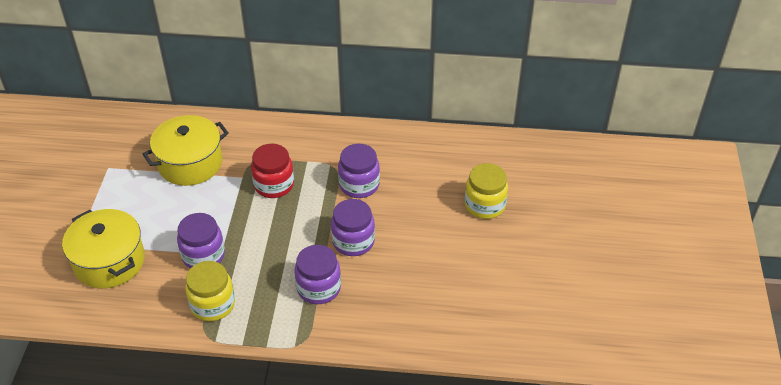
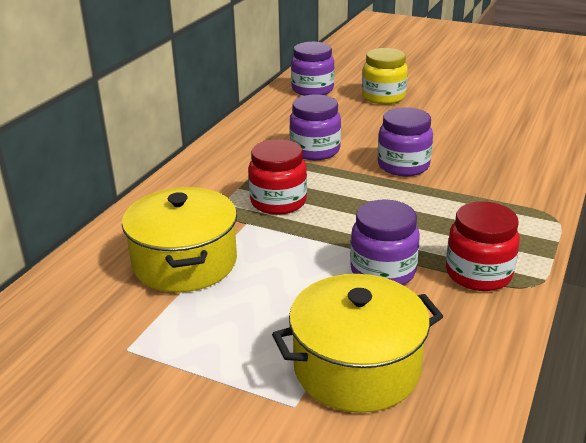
camera: 70 degrees left, 15 degrees down
(213, 304) = (478, 274): yellow jar -> red jar
(319, 288) = (470, 195): purple jar -> purple jar (312, 89)

